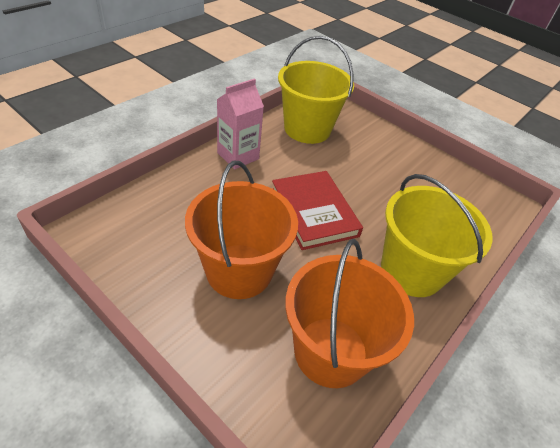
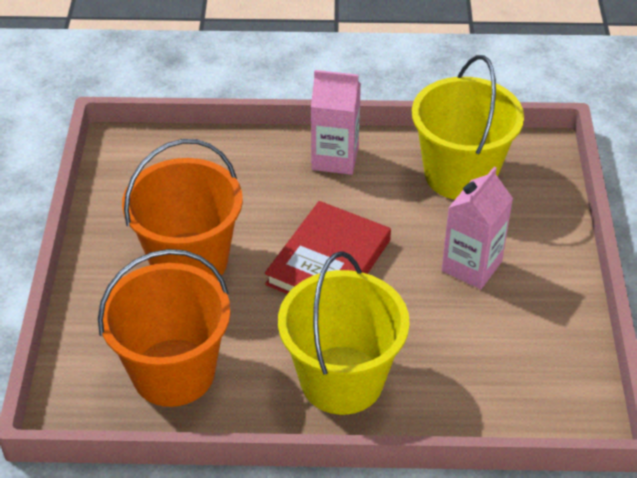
camera: 55 degrees right, 0 degrees up
(374, 168) = (471, 266): none -> pink carton

